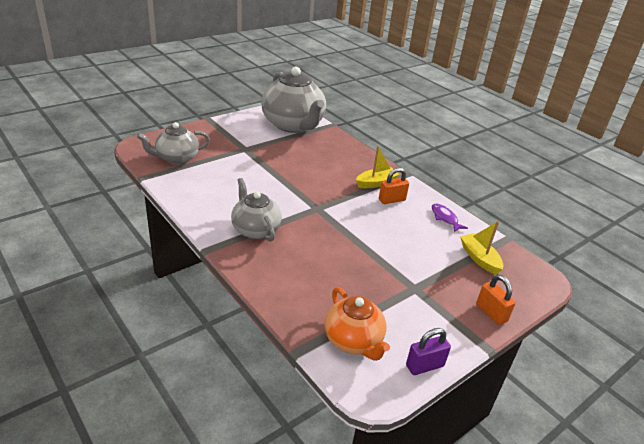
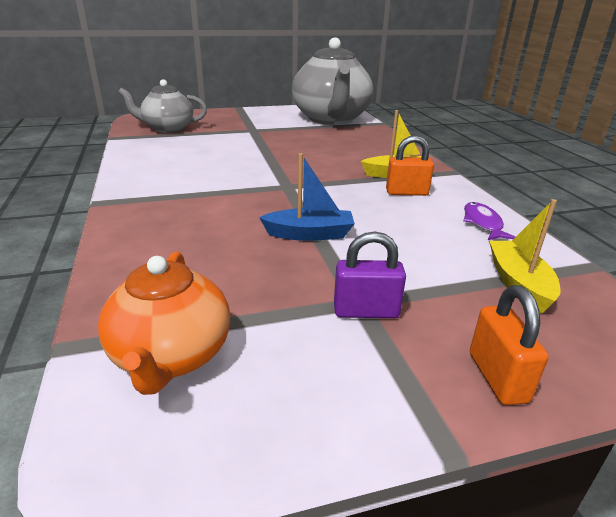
camera: 25 degrees right, 5 degrees down
(255, 229) = (181, 193): grey teapot -> none
(360, 248) = (309, 234): none -> blue boat
(424, 366) = (270, 443): purple padlock -> purple padlock (366, 311)

